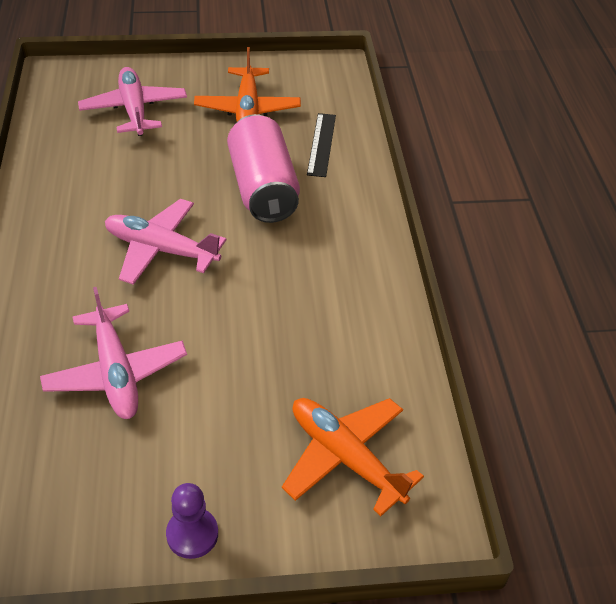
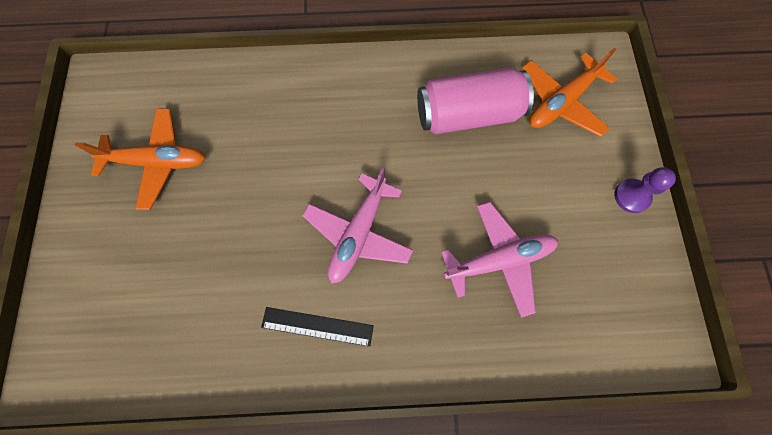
camera: 85 degrees left, 25 degrees up
(134, 110) = (139, 276): pink plane -> none
(263, 188) = (281, 149): pink can -> pink can (468, 115)
(321, 144) = (223, 99): black ruler -> black ruler (317, 326)

